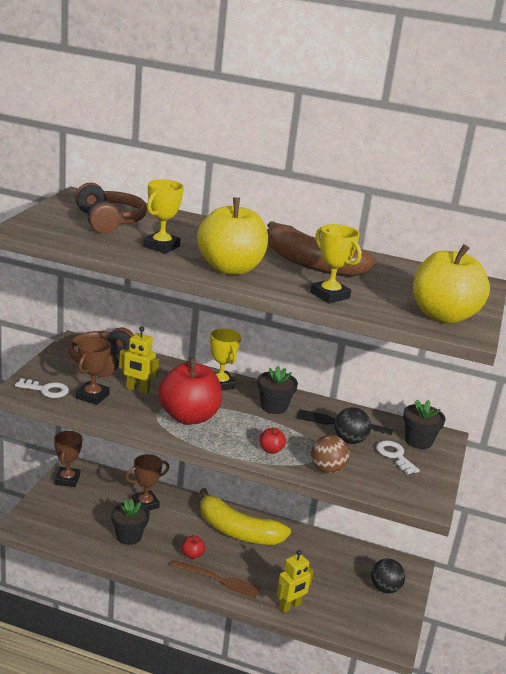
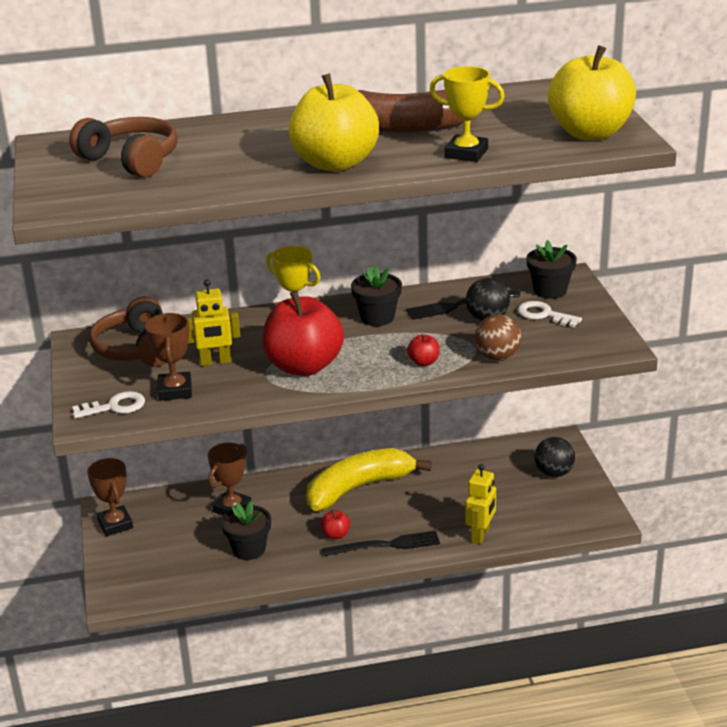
camera: 25 degrees left, 5 degrees up
(161, 246) = (231, 167): yellow trophy -> none
(218, 579) = (386, 545): brown fork -> black fork
(237, 531) = (358, 488): yellow banana -> yellow banana turned 150 degrees clockwise

